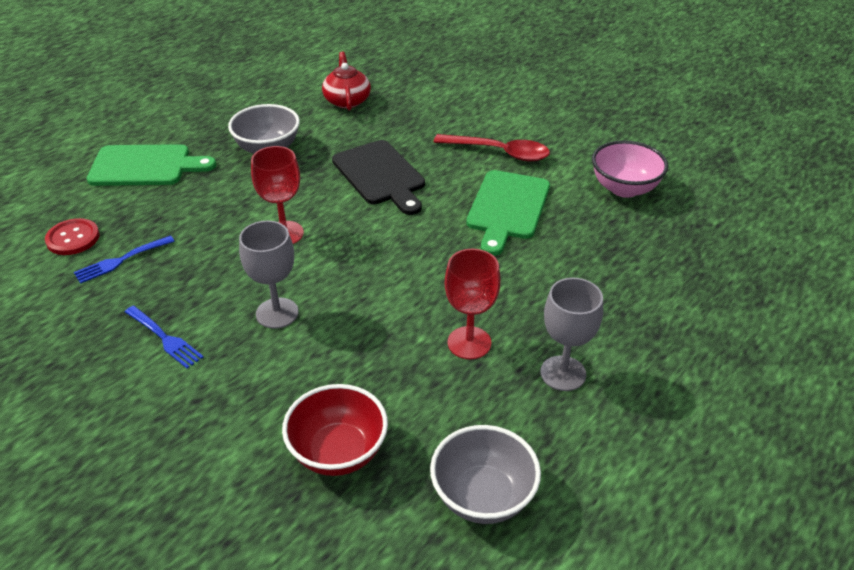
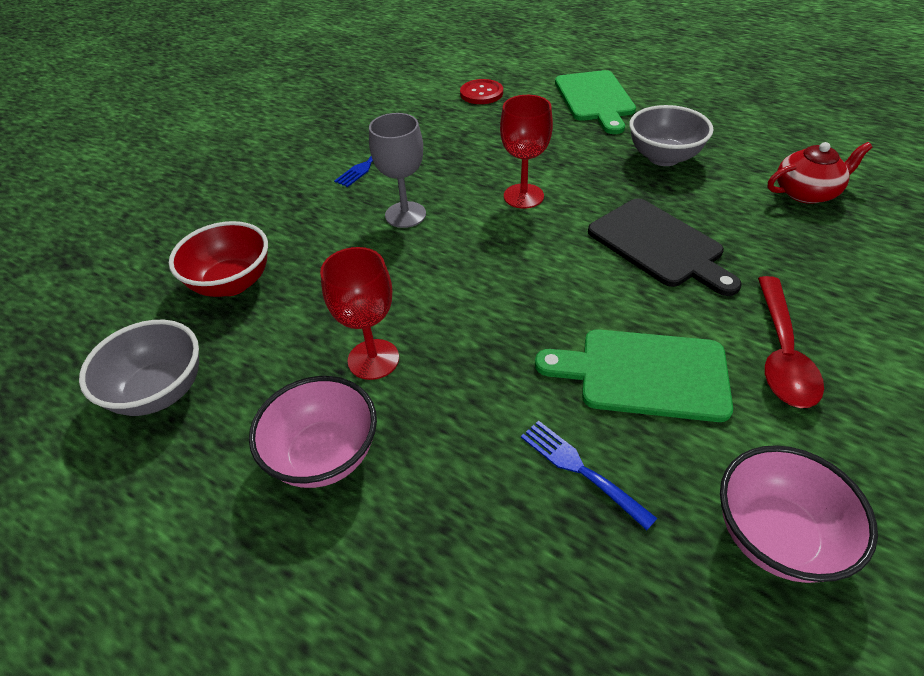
camera: 85 degrees right, 5 degrees up
(122, 260) = (460, 121): blue fork -> blue fork (582, 470)
(381, 175) = (659, 245): black cutting board -> black cutting board turned 90 degrees counterclockwise
(563, 373) = (324, 455): grey goblet -> pink bowl

